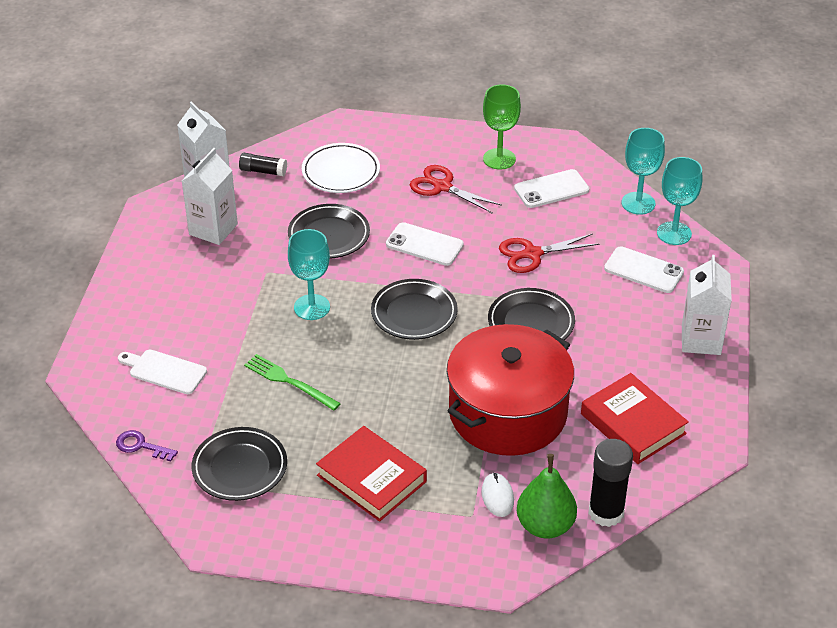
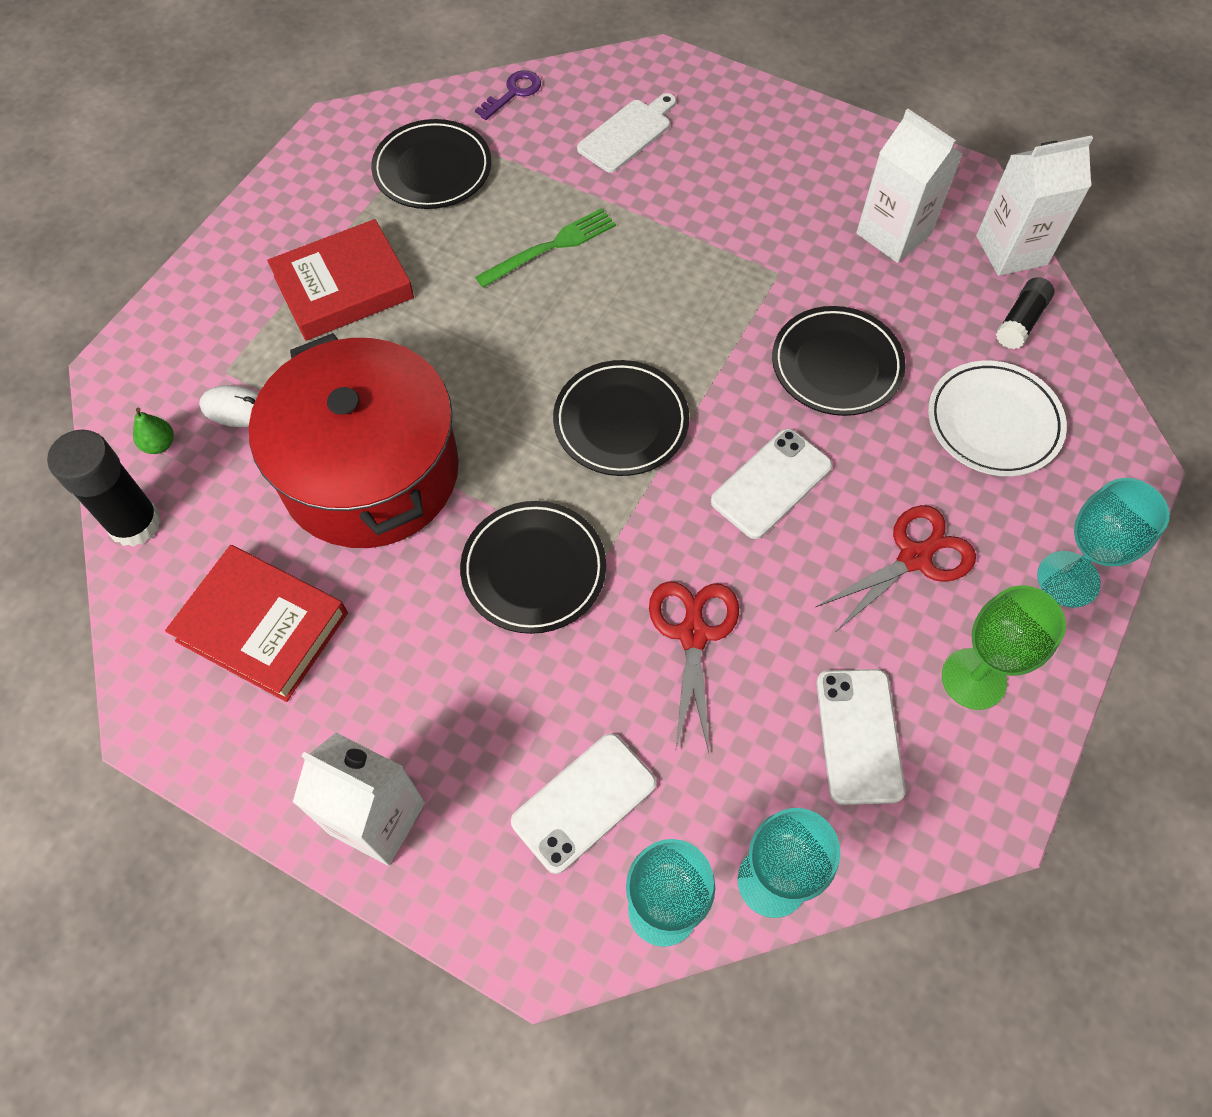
camera: 110 degrees right, 20 degrees up
(312, 307) = (683, 305): turquoise goblet -> turquoise goblet (1068, 579)
(545, 526) = (159, 444): green pear -> green pear, size x0.46
(633, 424) = (262, 627): red book -> red book turned 45 degrees clockwise

